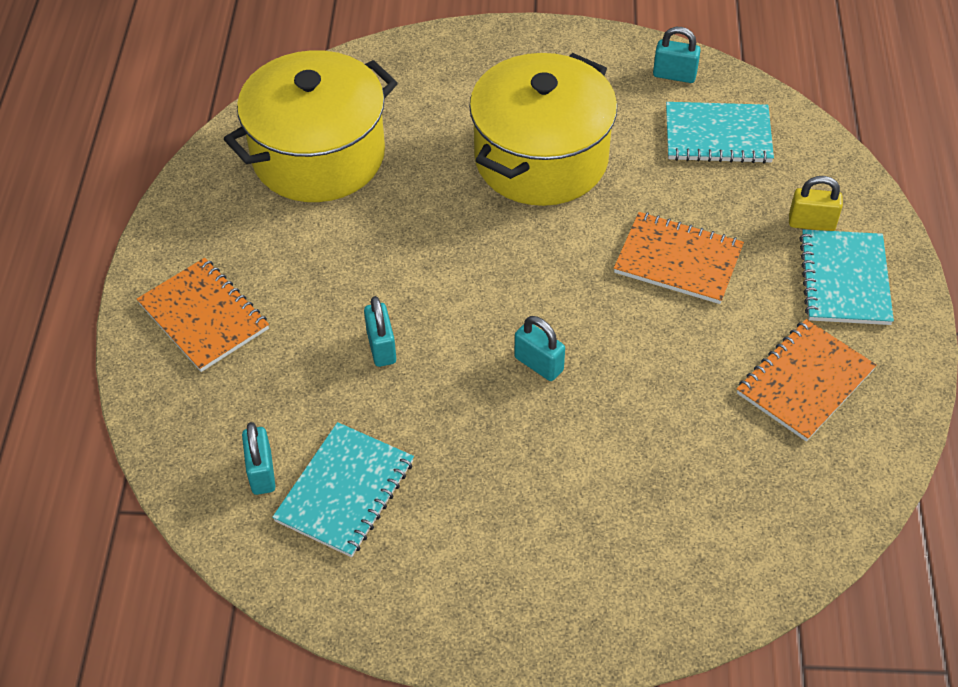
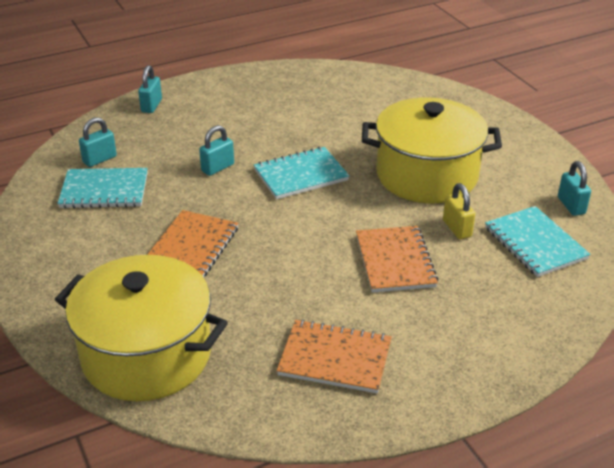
camera: 60 degrees right, 15 degrees down
(204, 316) = (193, 105): orange notebook -> orange notebook (192, 247)
(318, 156) = (343, 99): yellow pot -> yellow pot (147, 354)
(538, 364) = (252, 229): turquoise padlock -> turquoise padlock (151, 106)
(811, 223) = (497, 316): yellow padlock -> yellow padlock (457, 228)
(844, 279) = (456, 351): turquoise notebook -> turquoise notebook (301, 175)

